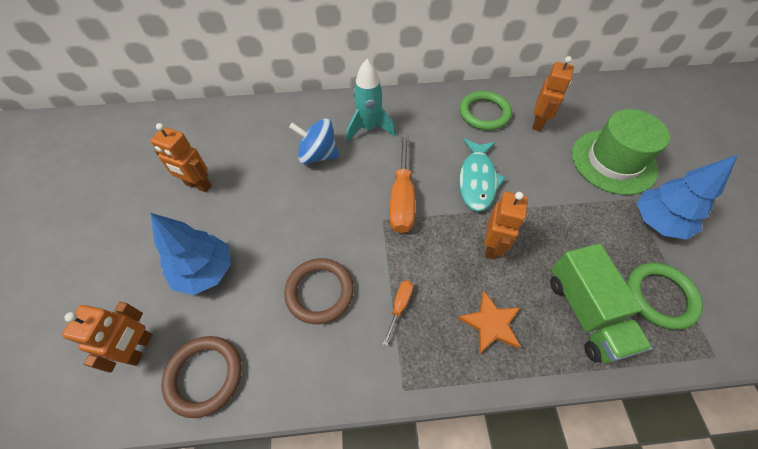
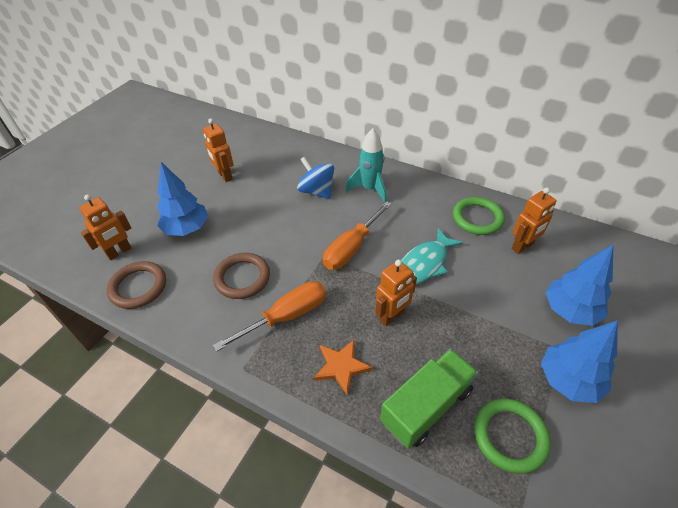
camera: 35 degrees right, 10 degrees down
(399, 307) = (286, 317): orange screwdriver -> orange screwdriver, size x2.05
(585, 313) = (426, 406): green truck -> green truck turned 150 degrees counterclockwise
(613, 161) = (570, 310): green hat -> blue tree

